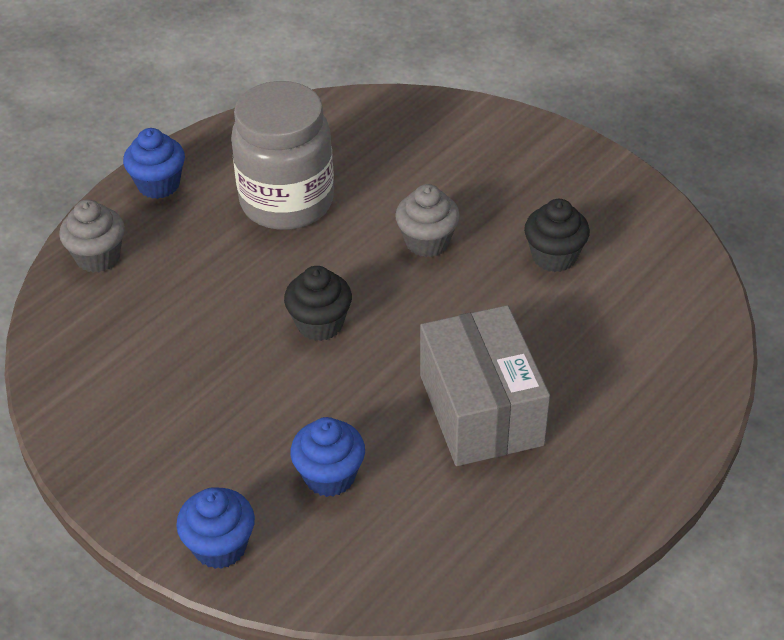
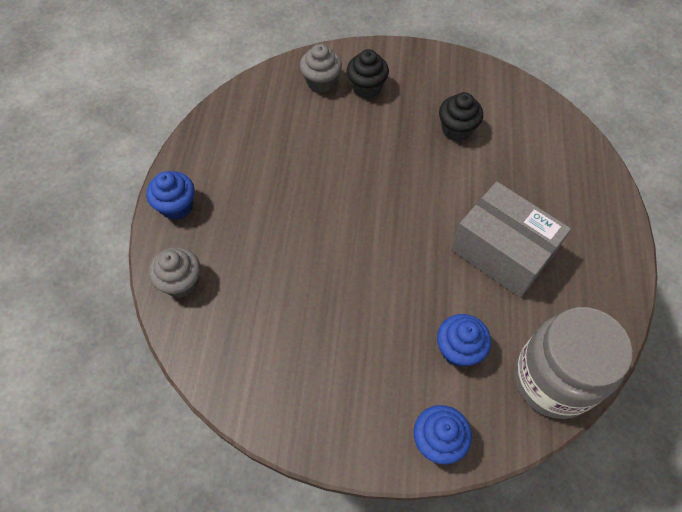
camera: 35 degrees left, 15 degrees up
(287, 202) = (272, 175): grey jar -> grey jar (552, 380)
(320, 324) = (364, 249): black cupcake -> black cupcake (366, 87)
(427, 242) = (379, 158): grey cupcake -> grey cupcake (321, 82)

